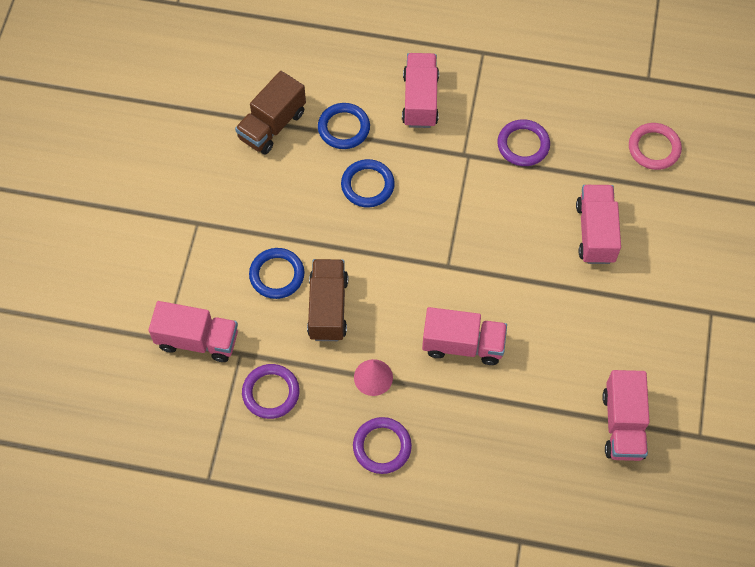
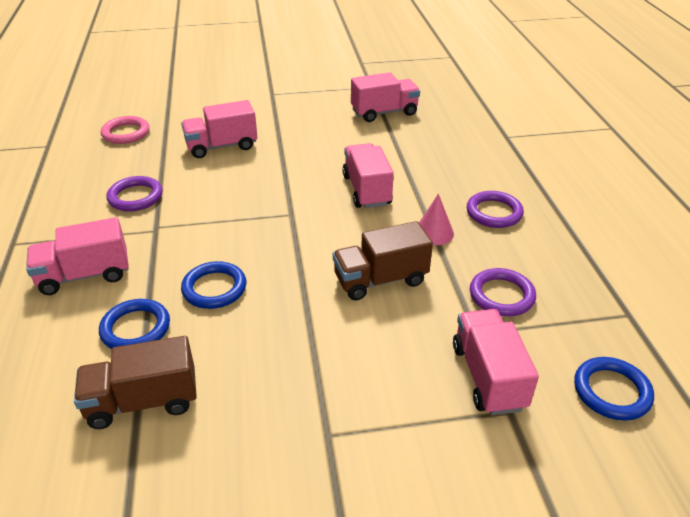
camera: 110 degrees left, 25 degrees down
(272, 125) = (143, 402): brown truck -> brown truck turned 150 degrees clockwise
(277, 275) = (363, 331): blue ring -> blue ring (611, 391)

